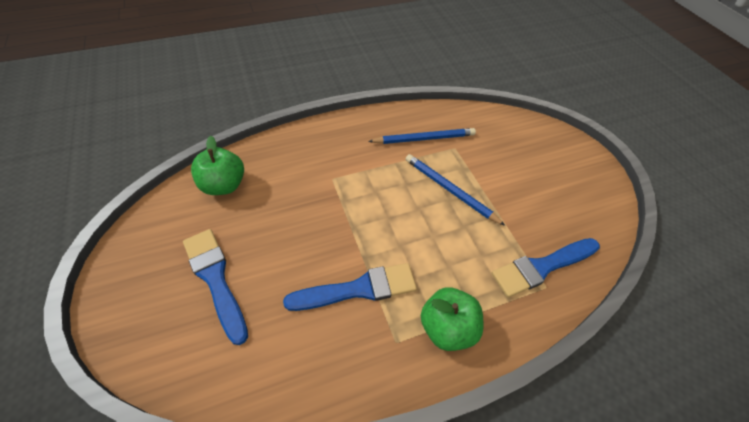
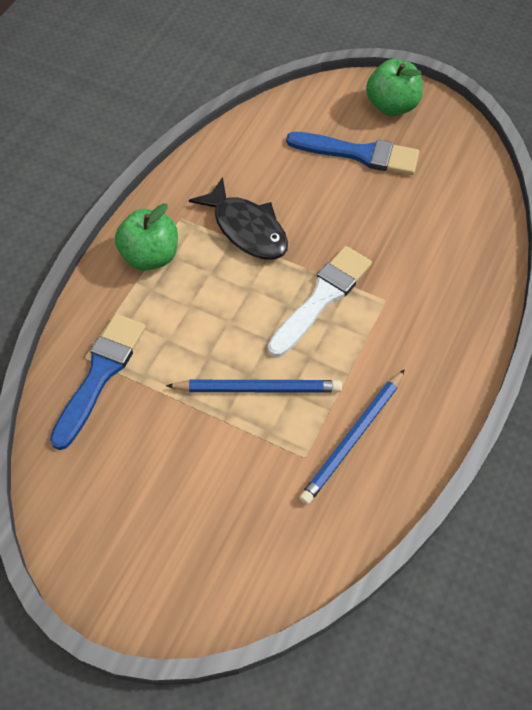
camera: 140 degrees right, 5 degrees up
(224, 185) = (465, 213): green apple -> green apple (392, 106)
(358, 289) = (247, 229): blue brush -> black fish
(364, 206) = (322, 298): none -> white brush

